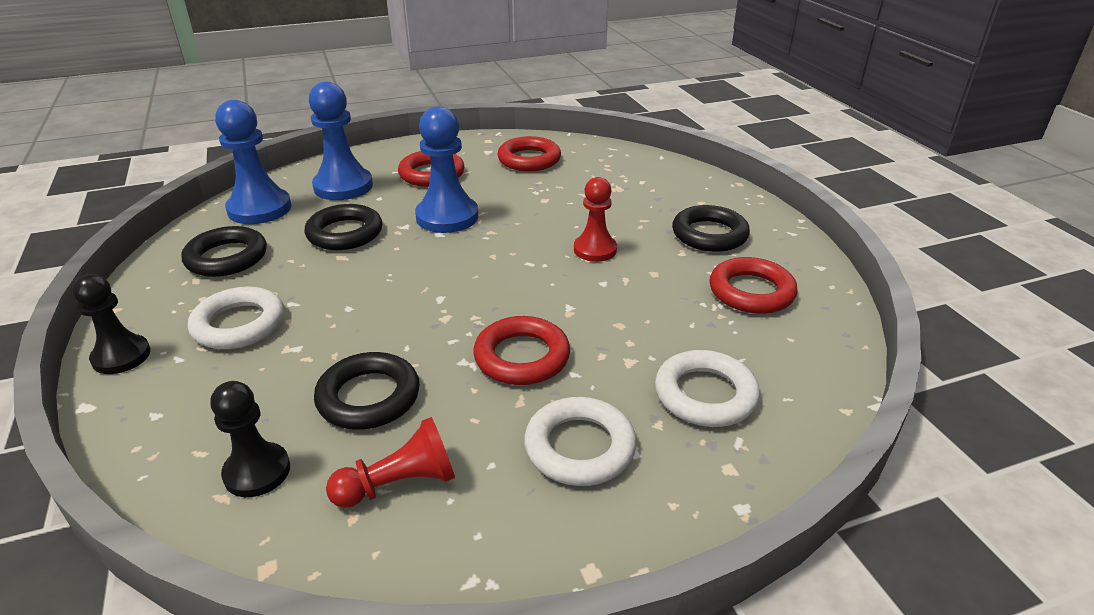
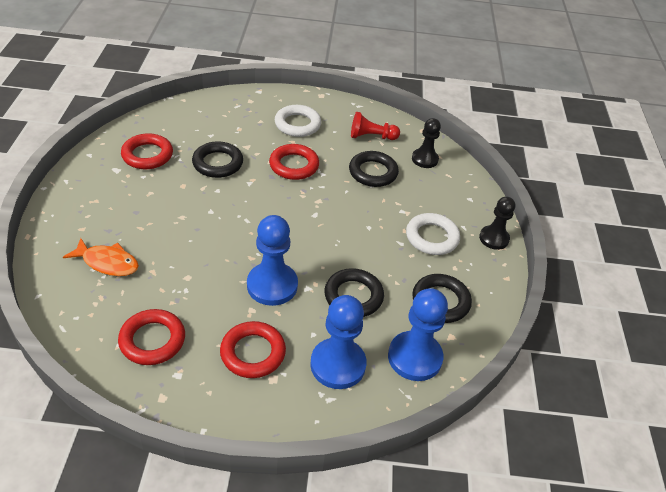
camera: 160 degrees left, 10 degrees up
(595, 250) = (199, 214): red pawn -> none
(635, 187) = (107, 262): none -> orange fish
(705, 395) = (230, 123): white ring -> none
(709, 234) = (116, 198): black ring -> black ring (218, 163)

